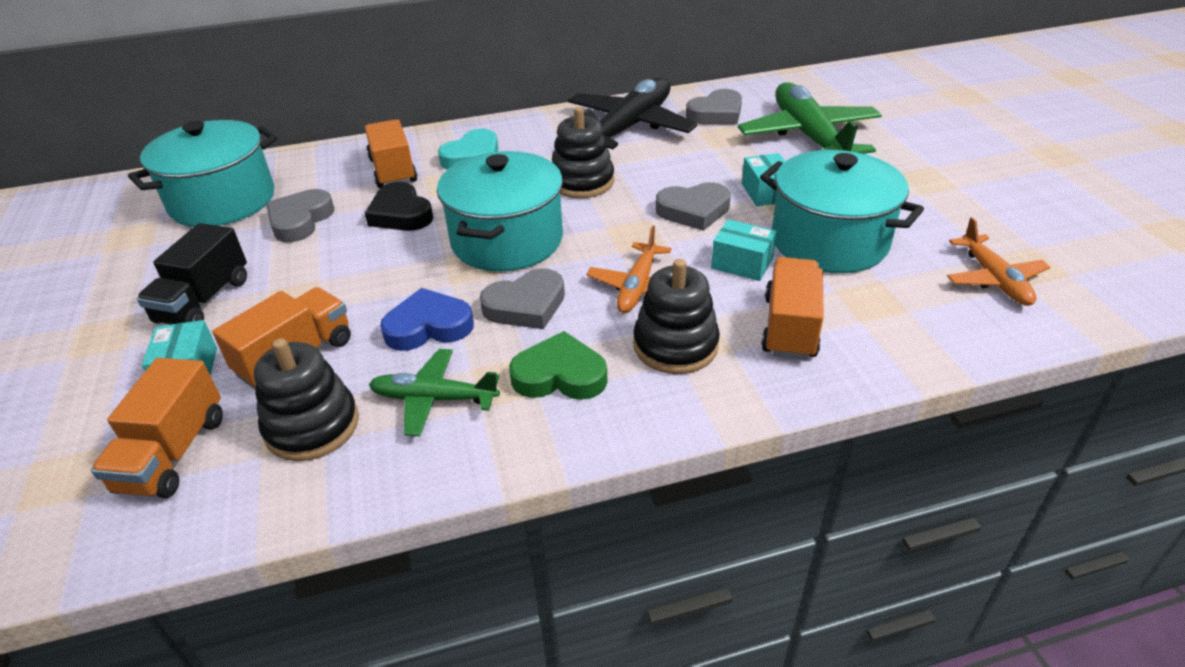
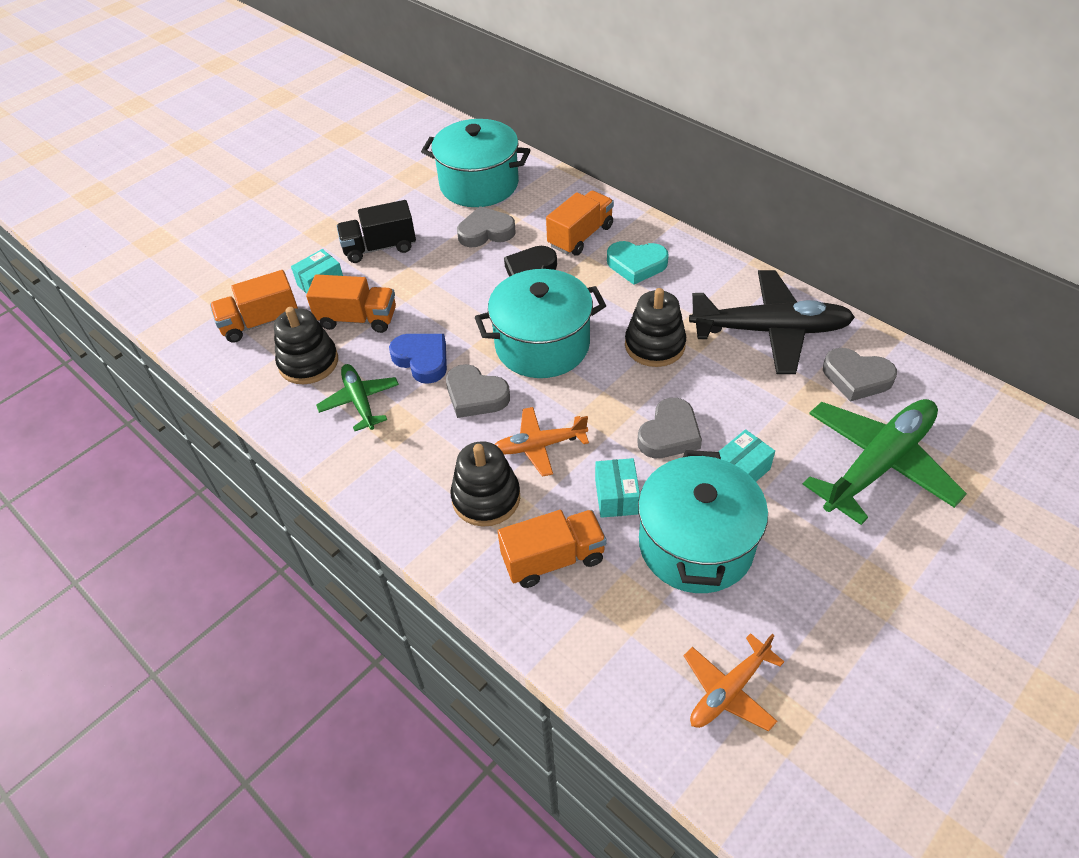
camera: 60 degrees right, 10 degrees up
(560, 375) = (417, 450): green heart -> none
(693, 211) = (669, 434): grey heart -> grey heart turned 105 degrees counterclockwise

